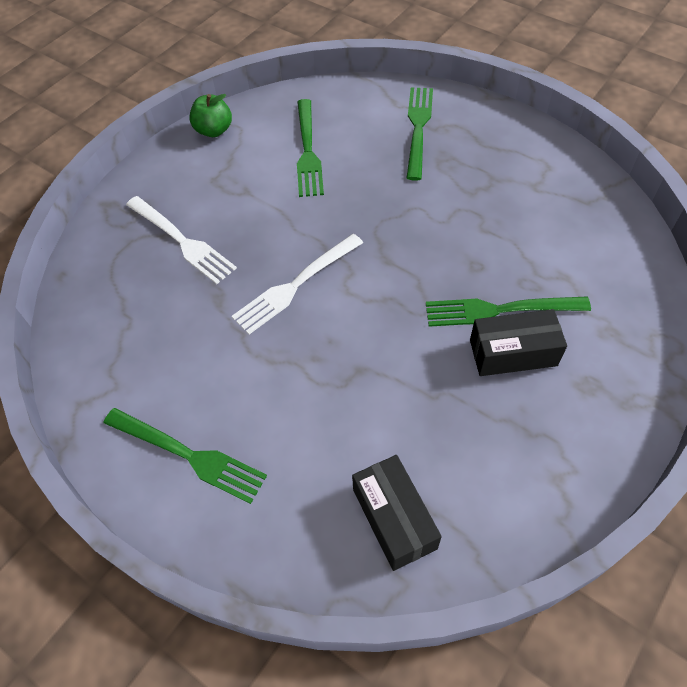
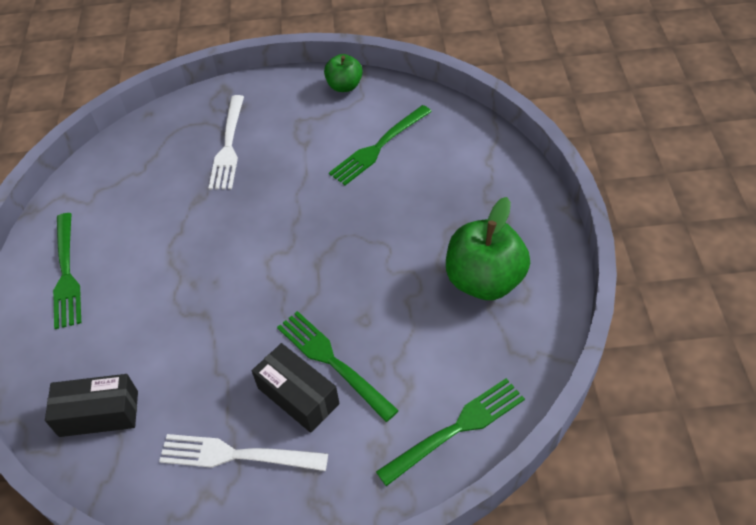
camera: 50 degrees right, 5 degrees down
(296, 285) = (246, 229): white fork -> white fork (237, 455)
(394, 519) = (99, 413): black box -> black box turned 60 degrees clockwise
(418, 128) = (474, 191): green fork -> green fork (456, 429)
(509, 176) = (484, 280): none -> green apple

